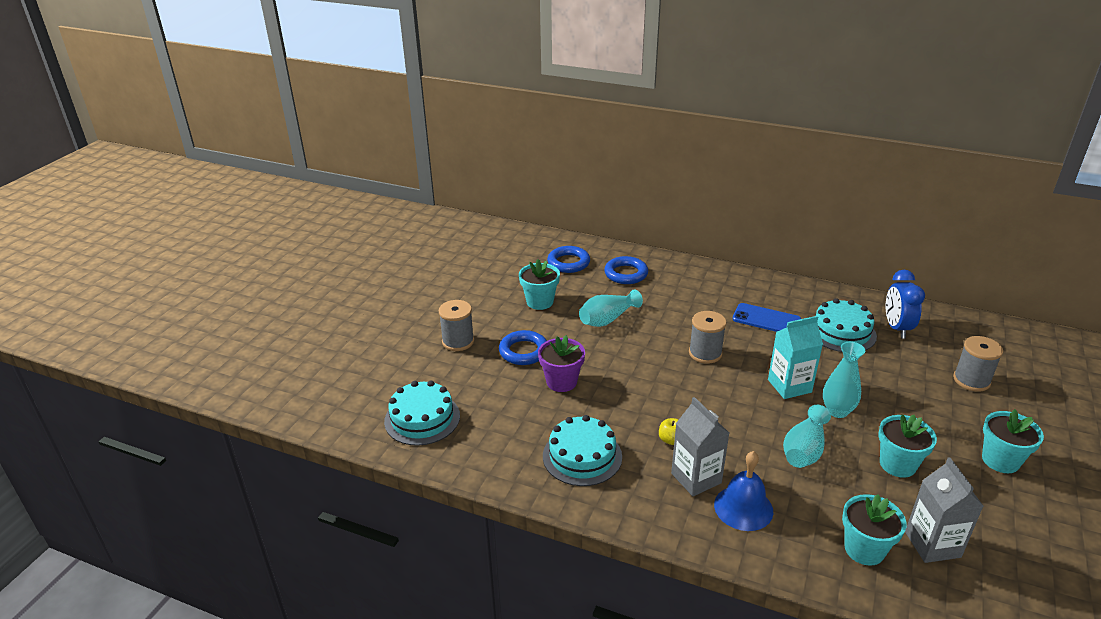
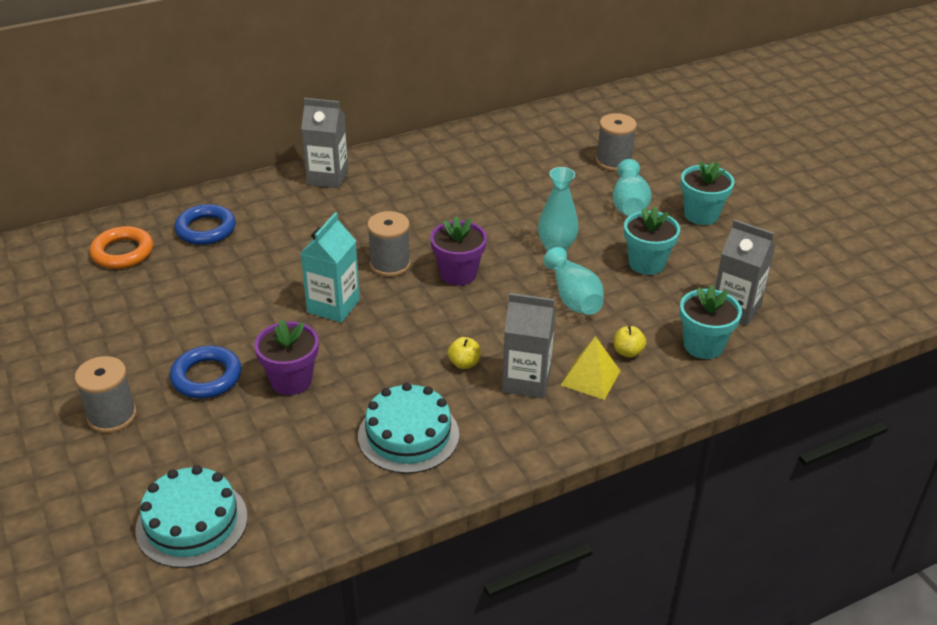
camera: 50 degrees left, 5 degrees up
(540, 302) = (149, 314): turquoise flower pot -> none
(568, 263) = (122, 252): blue ring -> orange ring
(607, 319) = (251, 288): turquoise vase -> turquoise vase (629, 204)
(735, 281) = (328, 177): none -> grey carton
(742, 385) = (458, 274): none -> purple flower pot
(743, 508) = (590, 378): blue bell -> yellow pyramid
(766, 319) = (402, 199): blue phone -> none
(789, 386) = (496, 249): turquoise carton -> turquoise carton (333, 306)
(795, 511) = (627, 352): none -> yellow apple
(841, 332) = (476, 175): turquoise cake -> none
(896, 328) = (513, 147): blue clock -> none

